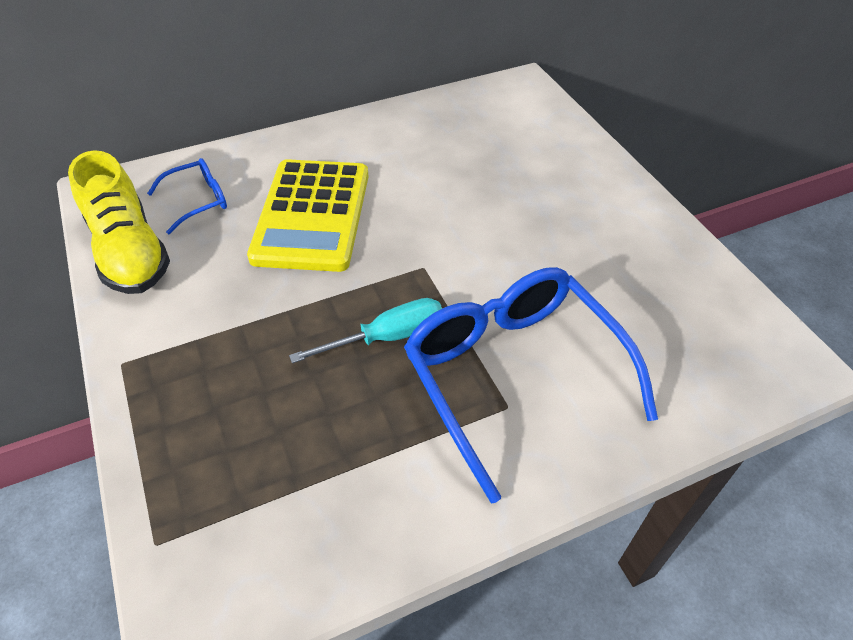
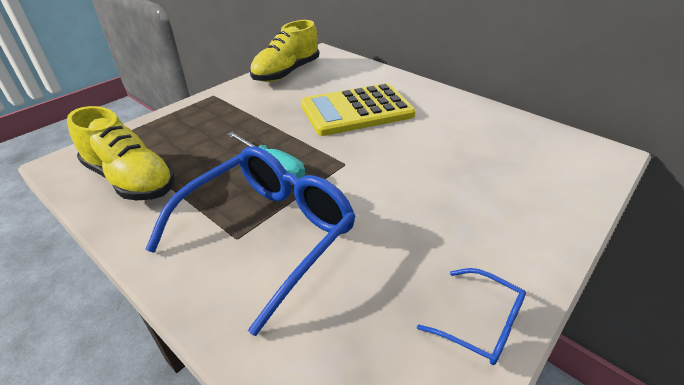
camera: 65 degrees right, 10 degrees down
(198, 201) = (337, 76): blue glasses -> blue glasses (480, 323)
(311, 515) = (131, 179): none -> yellow shoe

